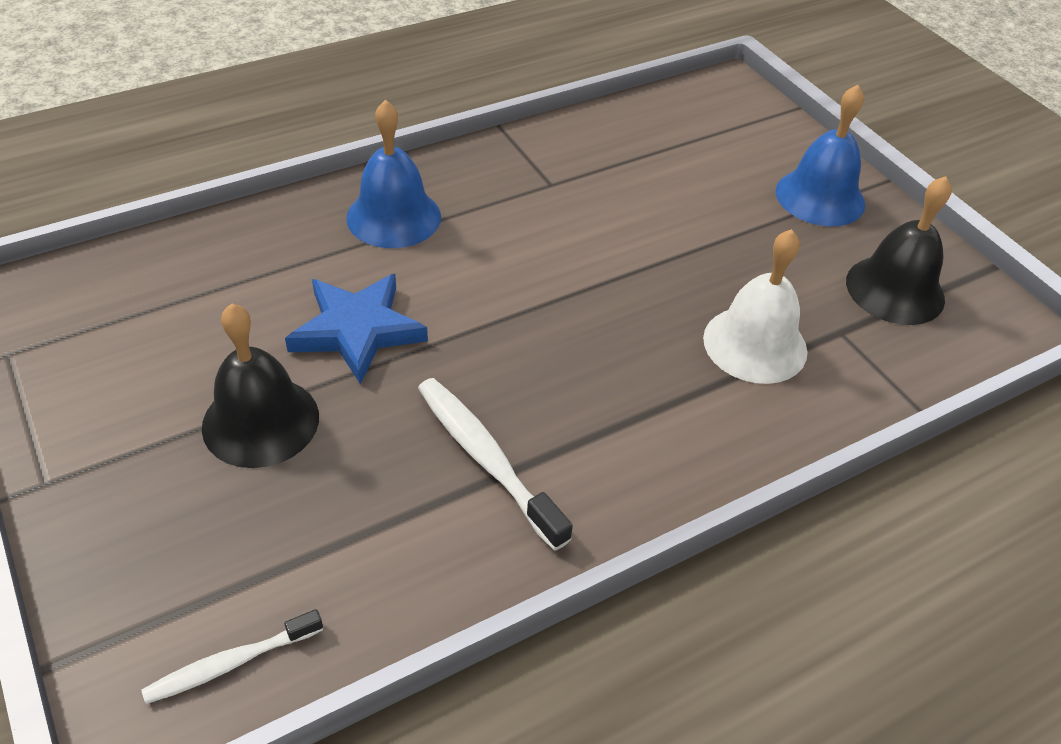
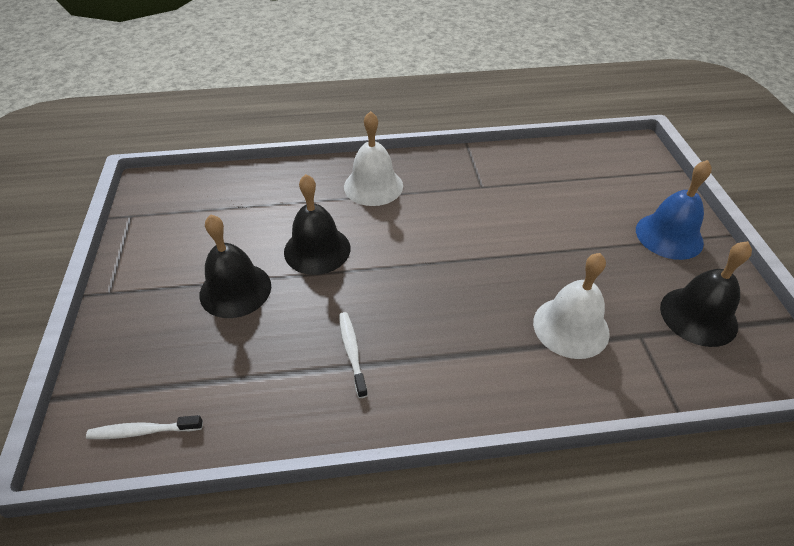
camera: 25 degrees right, 0 degrees up
(357, 330) = (317, 250): blue star -> black bell
(393, 217) = (373, 186): blue bell -> white bell
(486, 458) = (352, 352): white toothbrush -> white toothbrush, size x0.64

